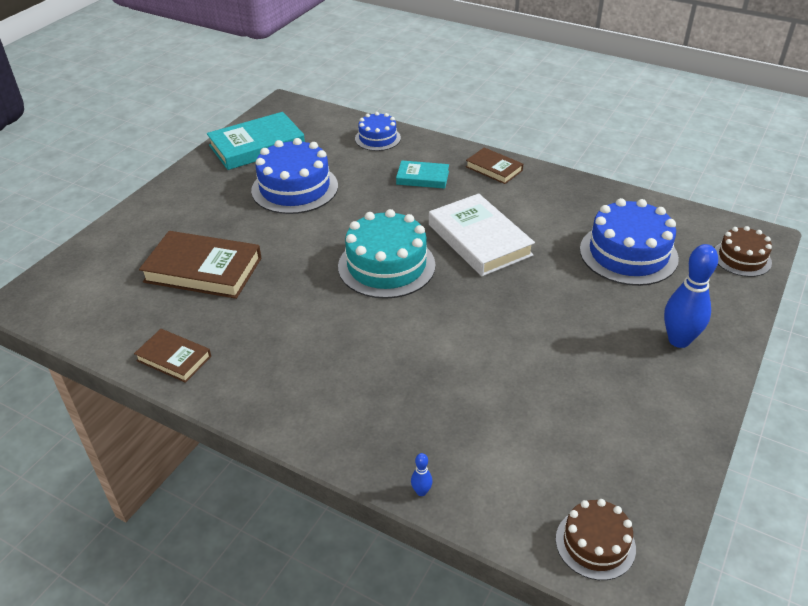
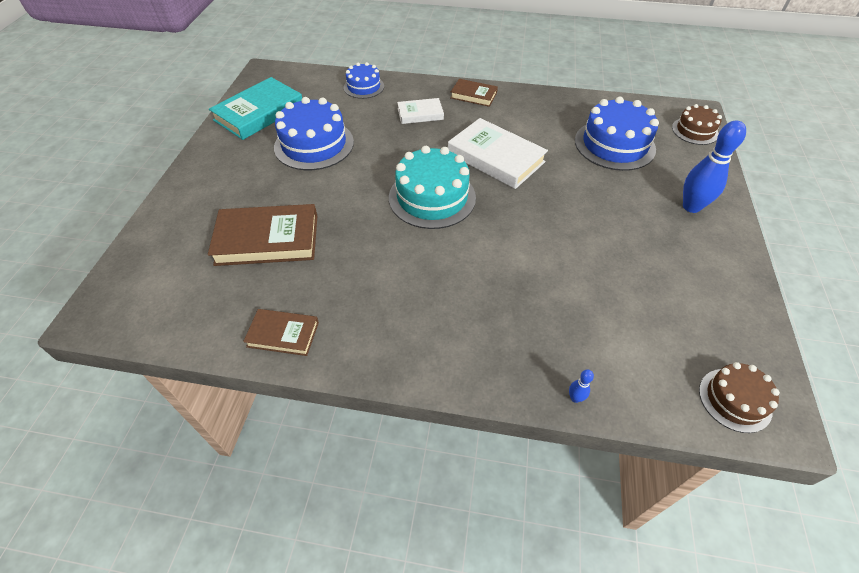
camera: 20 degrees left, 10 degrees up
(422, 178) = (420, 114): turquoise book -> white book

